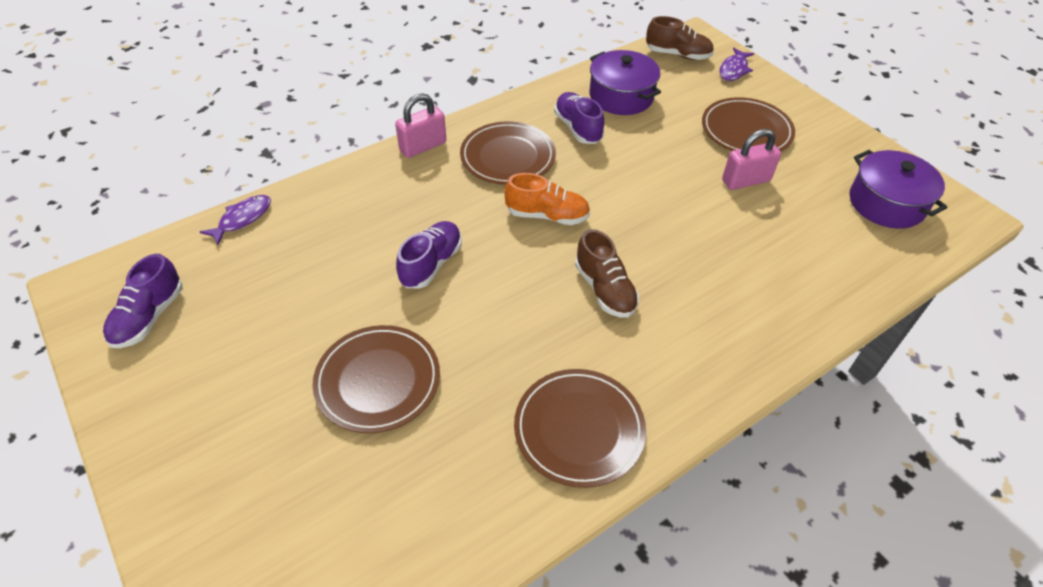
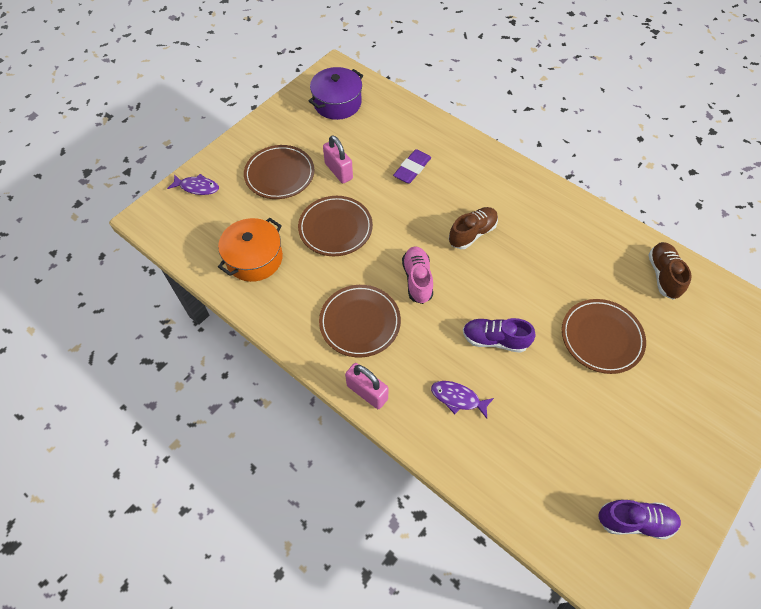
camera: 105 degrees left, 10 degrees up
(242, 219) = (510, 506): purple fish -> purple fish (458, 398)
(547, 215) = (417, 279): orange shoe -> pink shoe
(578, 128) = (307, 281): purple shoe -> none
(579, 429) = (577, 228): brown plate -> brown plate (335, 228)
(621, 96) = (254, 258): purple pot -> orange pot
(677, 55) = (180, 227): brown shoe -> brown shoe (663, 275)
(741, 255) = (412, 169): none -> purple eraser

